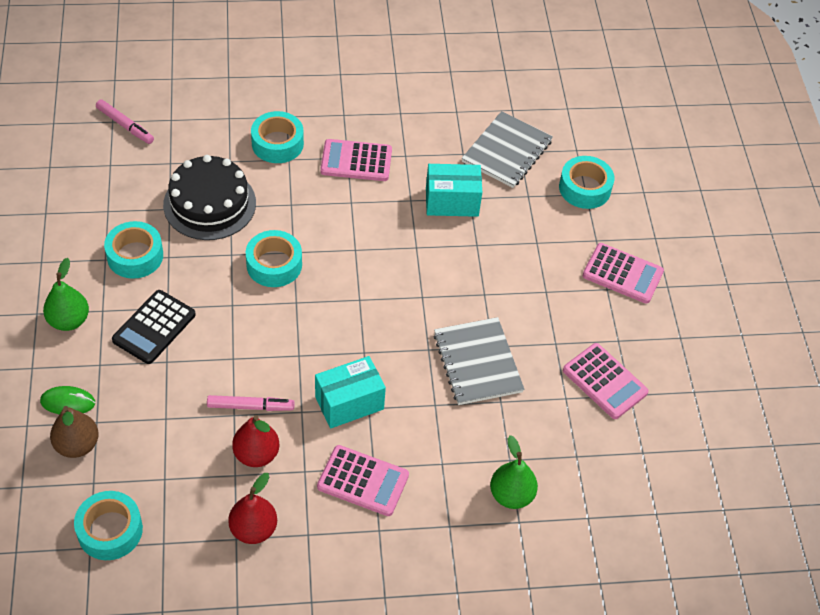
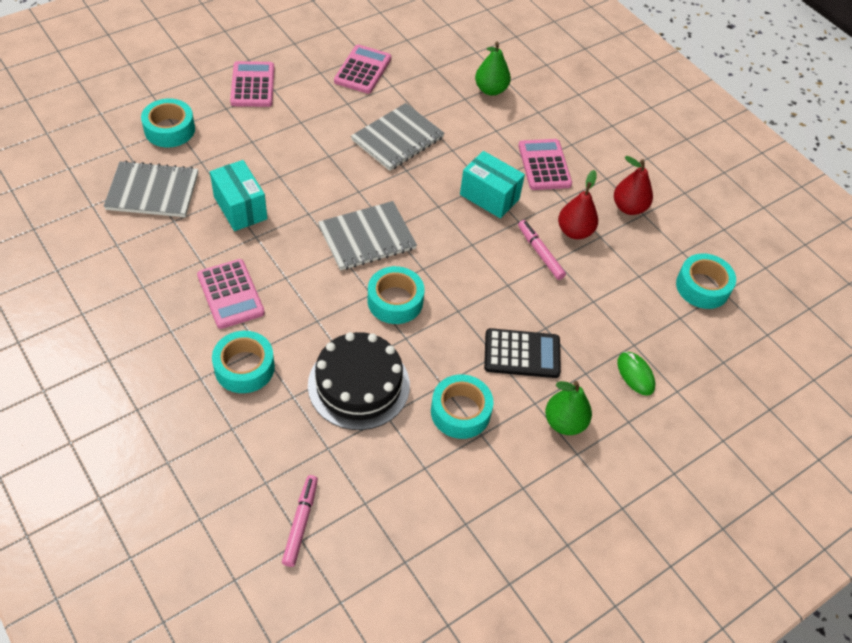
camera: 120 degrees left, 0 degrees up
(77, 445) = (662, 346): brown pear -> none
(359, 277) = (367, 237): none -> grey notebook

